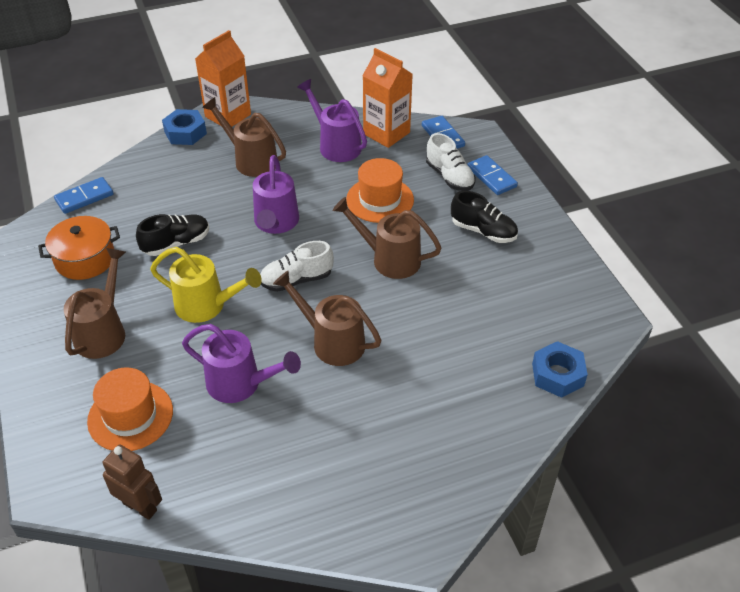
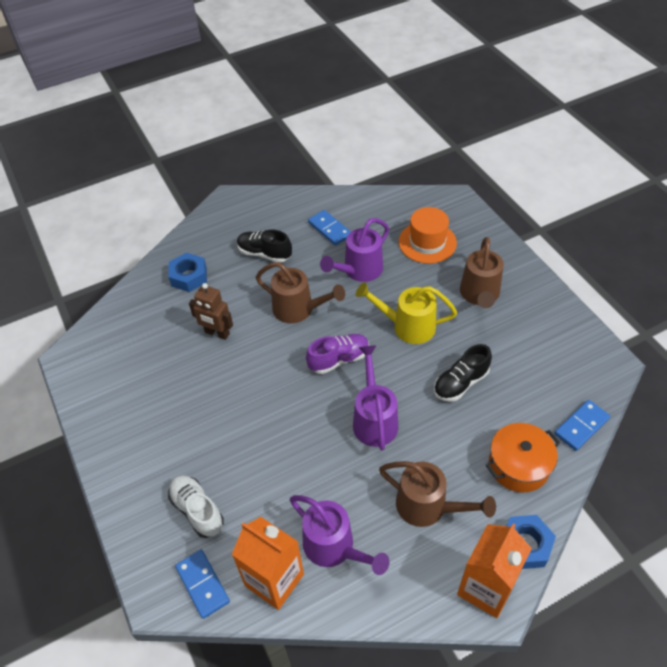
camera: 175 degrees right, 5 degrees up
(85, 259) = (534, 356): orange pot -> orange pot (518, 465)
(140, 506) = (396, 198): brown robot -> brown robot (217, 333)
(241, 384) = (358, 271): purple watering can -> purple watering can turned 60 degrees counterclockwise
(296, 280) = (339, 359): white shoe -> purple shoe
(380, 200) = (273, 464): orange hat -> none
(389, 259) = (259, 392): brown watering can -> none
(483, 231) = (167, 436): black shoe -> black shoe (264, 254)
(491, 177) = (149, 516): blue domino -> blue domino (329, 229)
(557, 374) = (126, 306): blue nut -> blue nut (189, 276)

